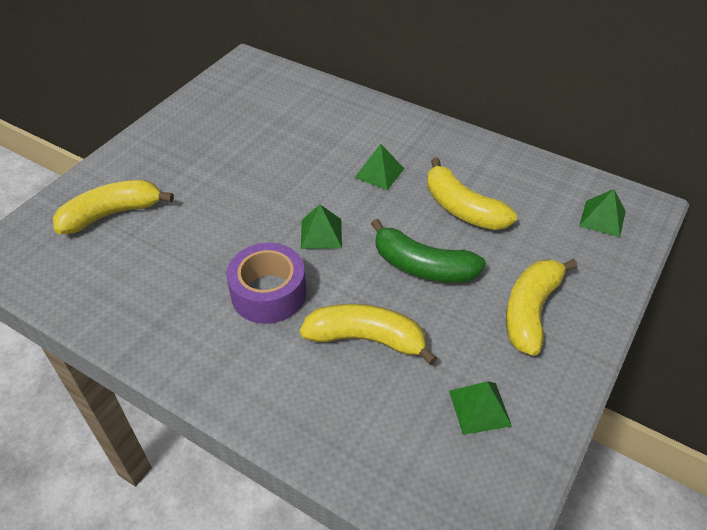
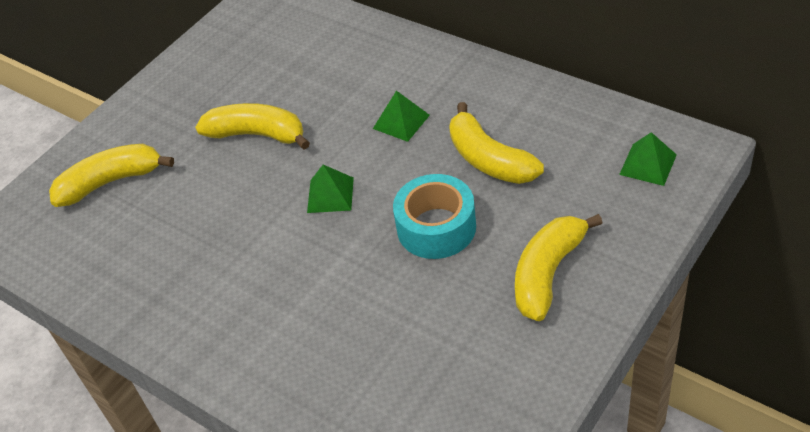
camera: 10 degrees right, 0 degrees up
(268, 293) = (269, 262): purple tape -> none
(366, 339) = (367, 308): yellow banana -> yellow banana (257, 135)
(422, 266) = (436, 227): green banana -> turquoise tape
(479, 408) = (477, 377): green pyramid -> none

